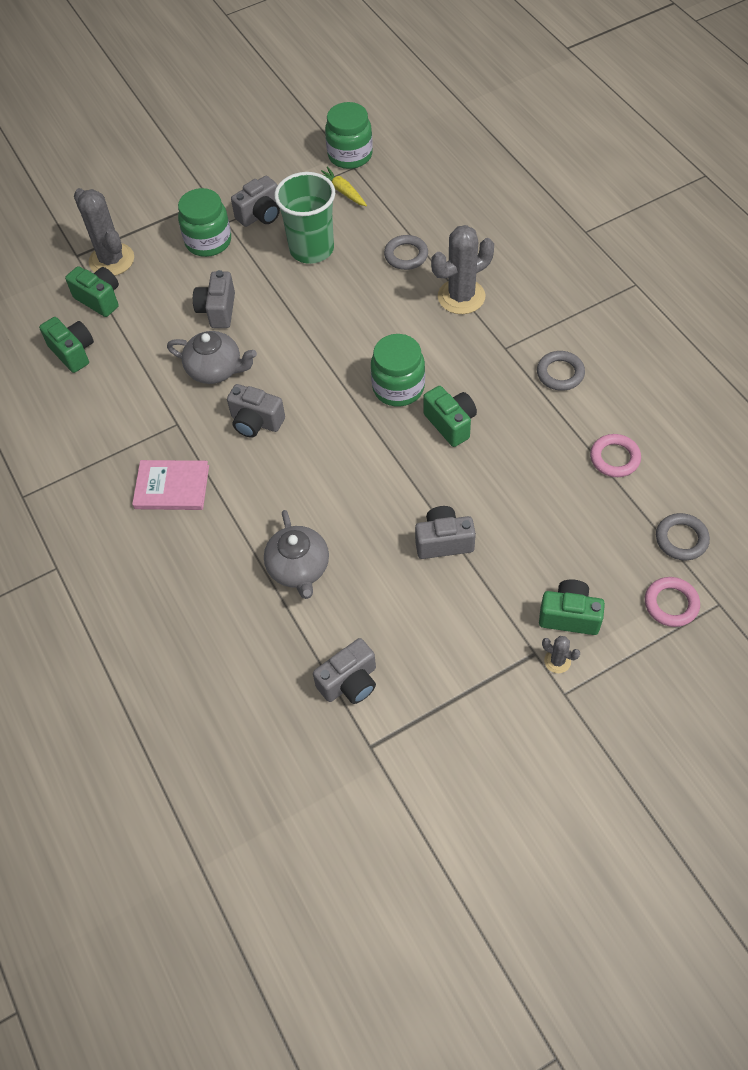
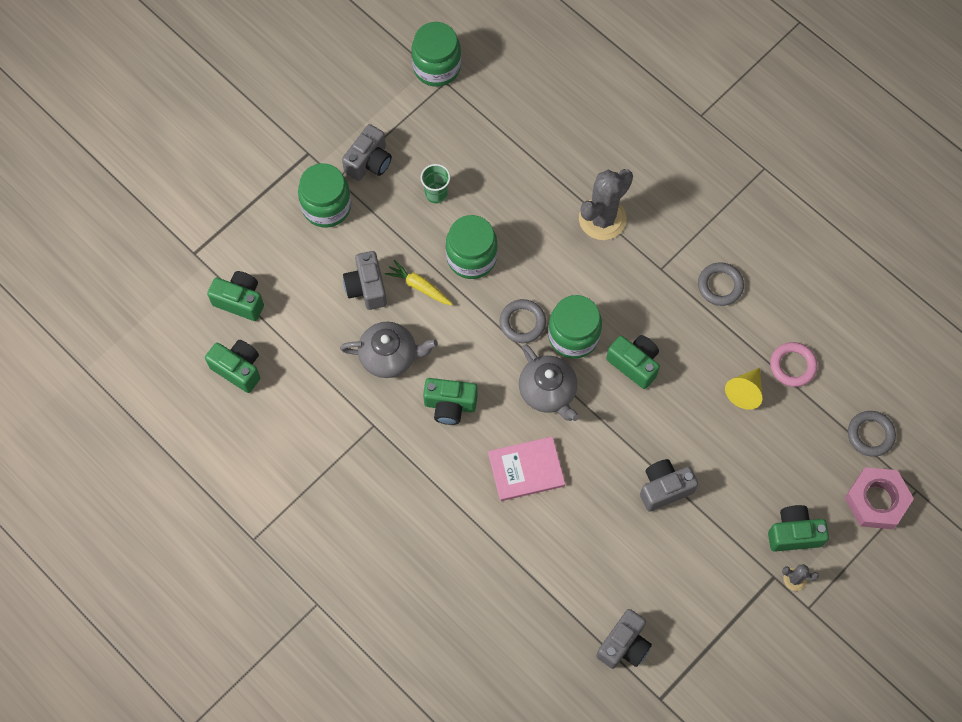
camera: 20 degrees left, 10 degrees up
(111, 260) = (234, 251): grey cactus -> none
(172, 487) = (395, 494): pink book -> pink book (526, 470)
(256, 422) = (450, 405): grey camera -> green camera
(299, 568) = (543, 548): grey teapot -> grey teapot (548, 391)
(311, 249) = (436, 193): green cup -> green cup, size x0.49
(324, 305) = (471, 257): none -> green jar
(343, 191) = (444, 115): yellow carrot -> yellow carrot (419, 287)
(406, 255) = (533, 181): grey ring -> grey ring (522, 322)
(557, 471) = (745, 391): none -> yellow cone
(671, 604) = (876, 500): pink ring -> pink nut

